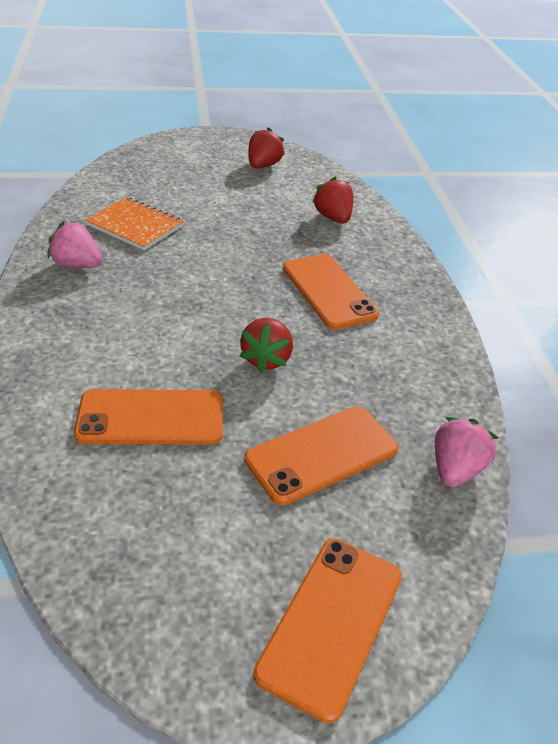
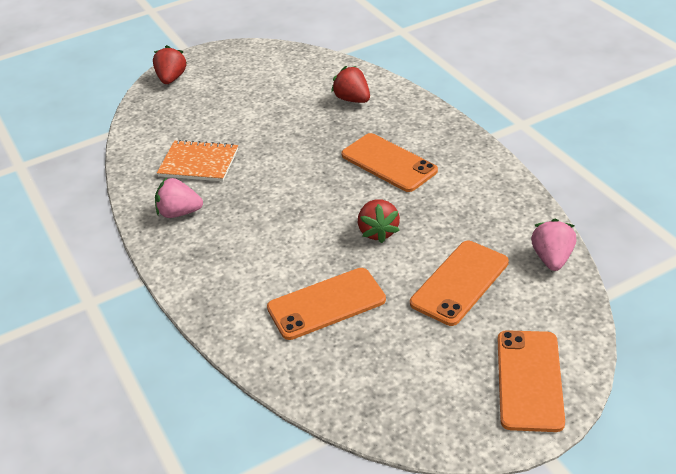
camera: 15 degrees left, 0 degrees up
(263, 166) = (264, 71): red strawberry -> red strawberry (171, 78)

